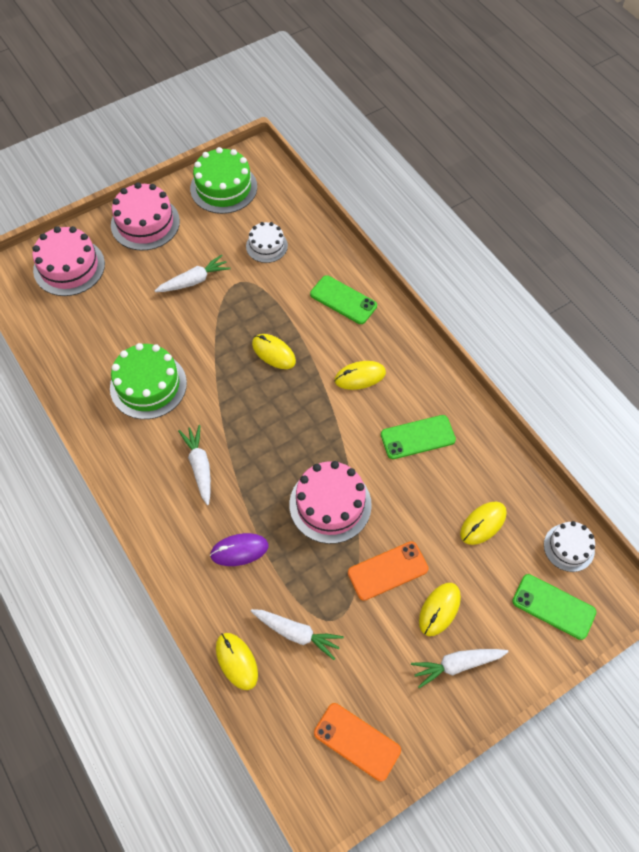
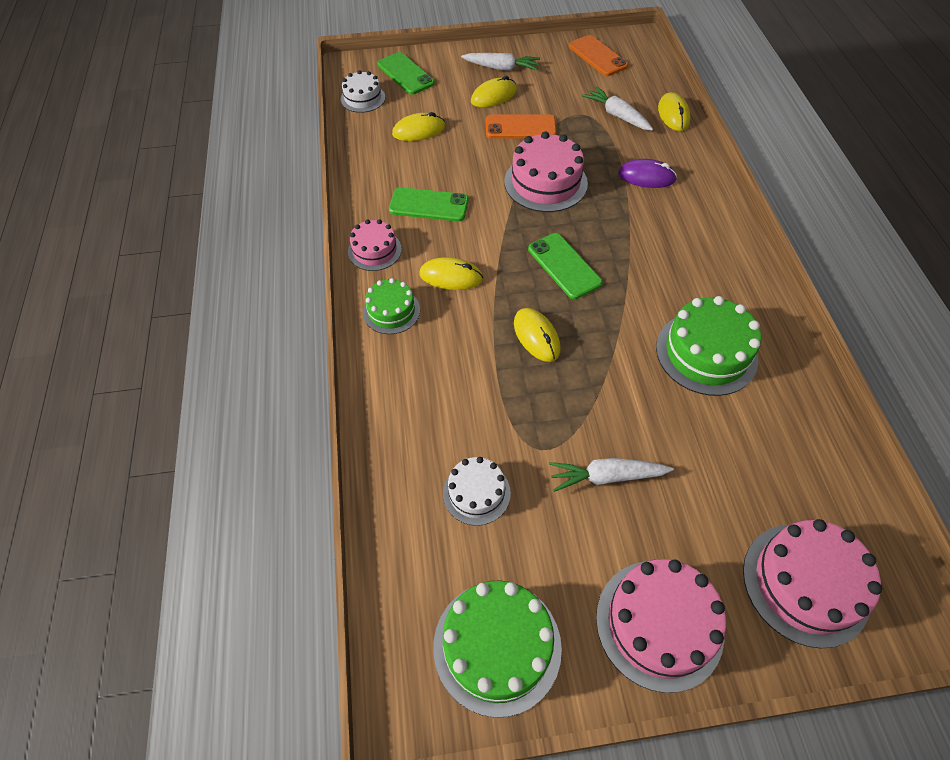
camera: 155 degrees left, 5 degrees down
(199, 466) = (665, 252): white carrot -> none
(343, 300) = (416, 369): green phone -> green phone (564, 266)
(386, 333) = (391, 311): none -> green cake
(432, 377) = (374, 250): none -> pink cake

